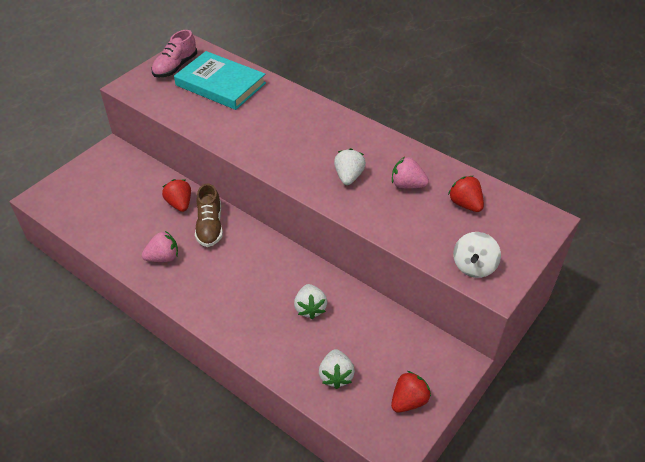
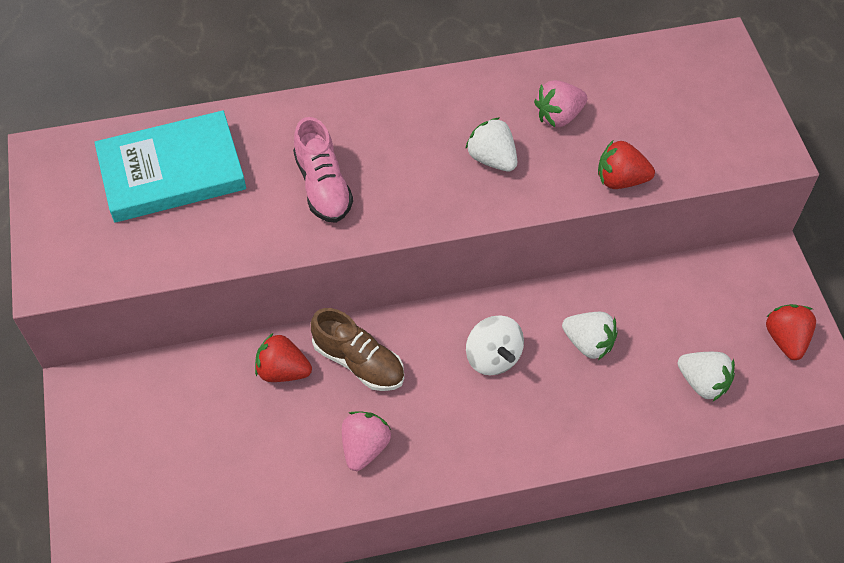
camera: 50 degrees left, 10 degrees up
(175, 67) = (71, 198): pink shoe -> pink shoe (323, 186)
(465, 204) = (636, 89): red strawberry -> red strawberry (620, 180)
(474, 266) = (731, 149): white spinning top -> white spinning top (493, 357)

